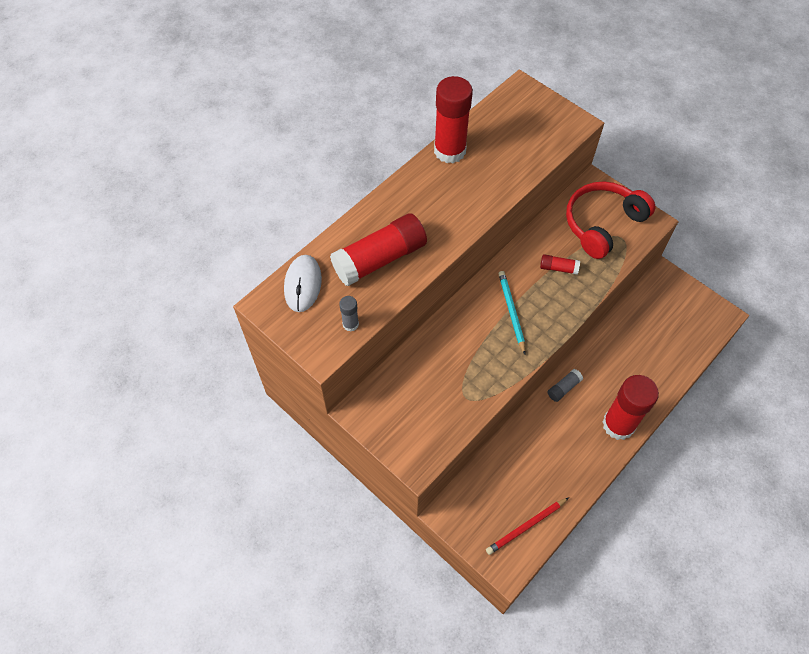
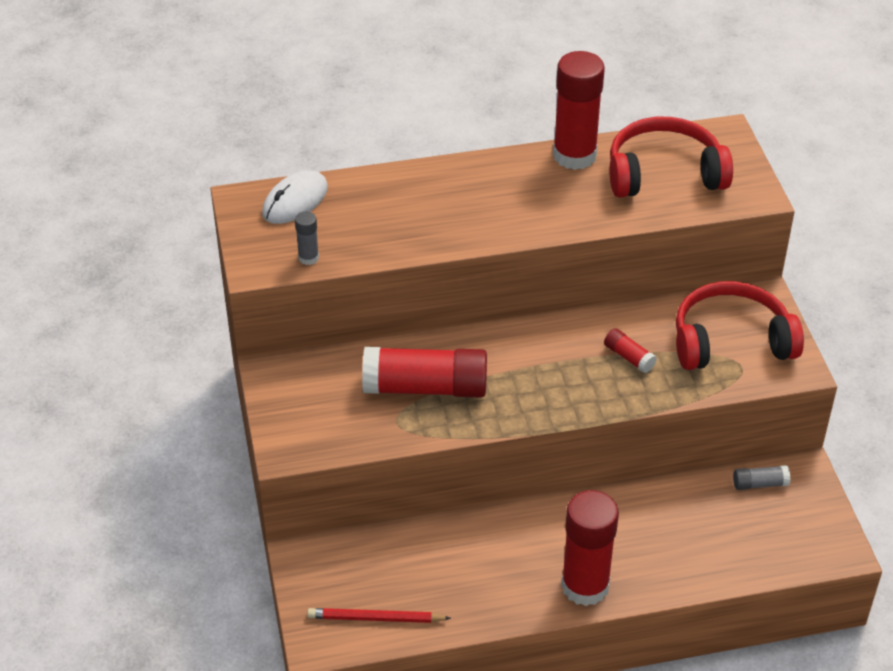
camera: 35 degrees right, 15 degrees down
(380, 259) = (396, 217): red glue stick -> red glue stick (425, 387)
(511, 312) = (529, 370): turquoise pencil -> none
(512, 135) = (664, 173): none -> red headphones
(563, 388) = (553, 513): grey glue stick -> grey glue stick (760, 484)

